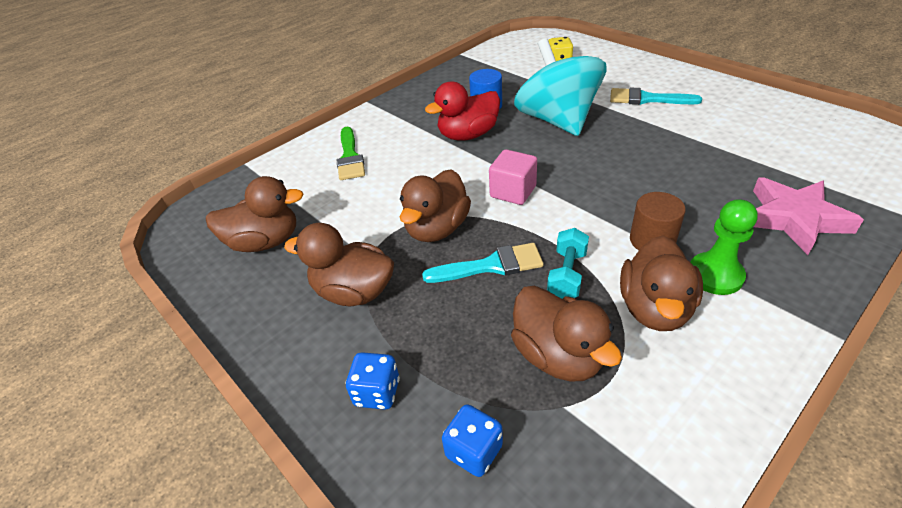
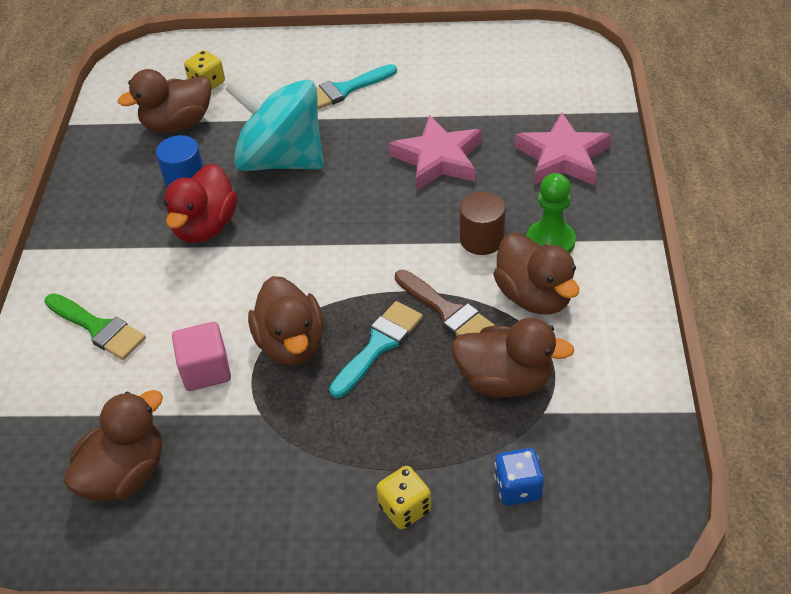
camera: 45 degrees left, 5 degrees up
(353, 292) = (284, 452): brown duck -> brown duck (178, 124)
(377, 392) = (405, 508): blue dice -> yellow dice
(513, 192) = (321, 263): pink cube -> pink cube (206, 370)
(567, 275) = (447, 312): turquoise dumbbell -> brown brush
(674, 169) = (438, 159): none -> pink star

